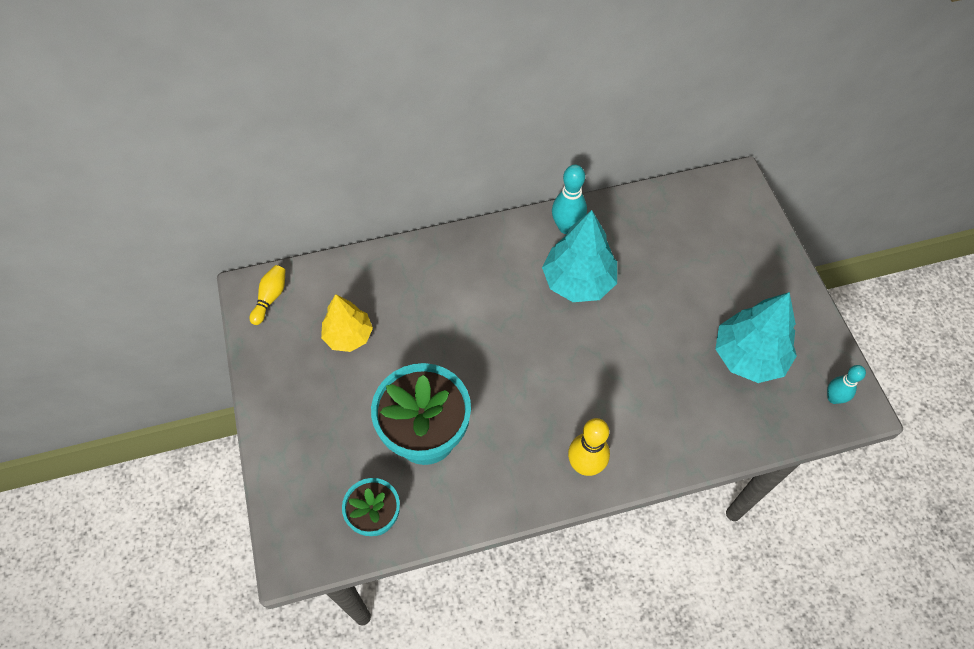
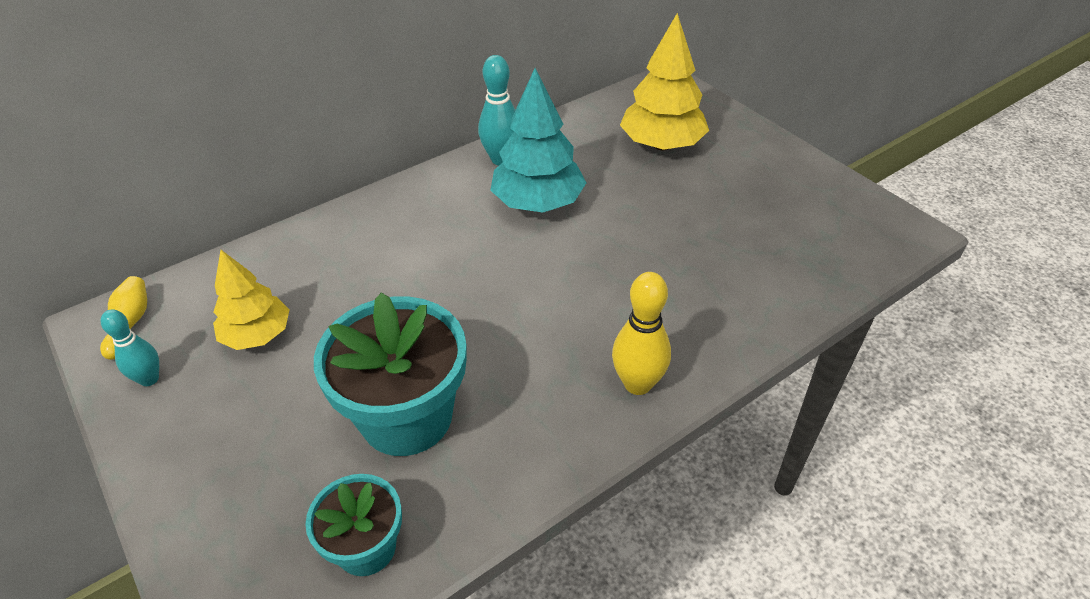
camera: 20 degrees left, 15 degrees down
(700, 252) = (661, 145): none -> yellow tree
(749, 356) = (767, 219): turquoise tree -> none
(833, 398) = (879, 231): turquoise bowling pin -> turquoise bowling pin (149, 379)

